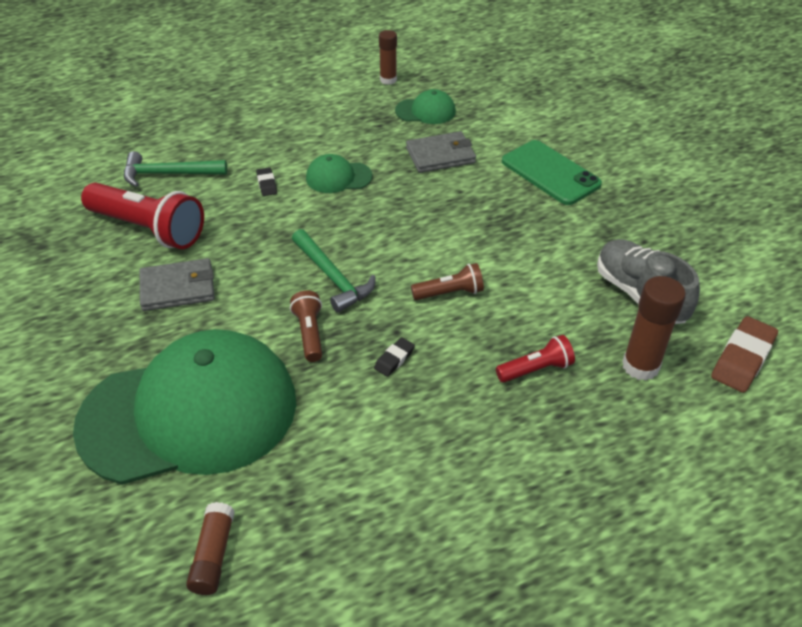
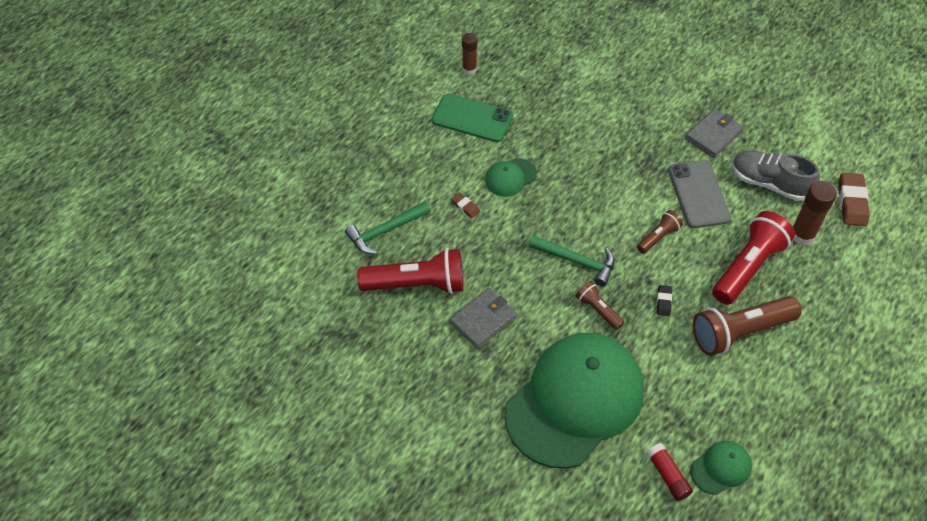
camera: 30 degrees left, 10 degrees up
(213, 555) = (668, 476): brown glue stick -> red glue stick
(267, 184) = (465, 207): black eraser -> brown eraser
(426, 111) = (521, 88): green cap -> green cap (721, 468)
(440, 155) = (564, 126): grey wallet -> grey wallet (713, 135)
(461, 435) = (740, 332): none -> brown flashlight
(536, 369) = (748, 267): red flashlight -> red flashlight, size x1.95
(538, 271) = (698, 194): none -> grey phone
(550, 173) = (648, 109): green phone -> green phone (472, 118)

